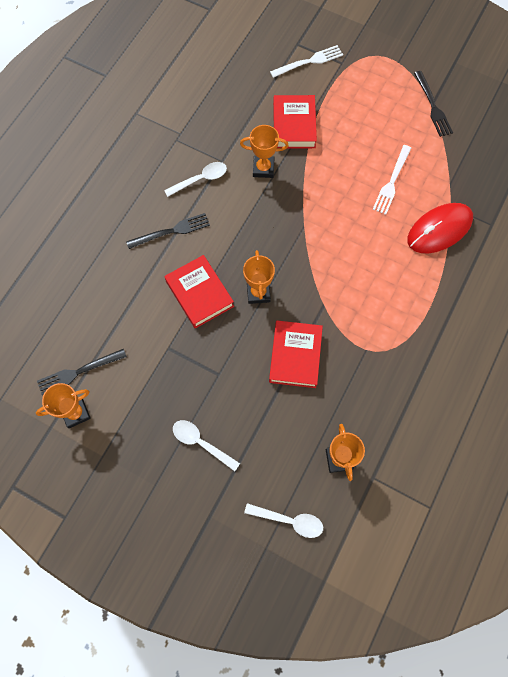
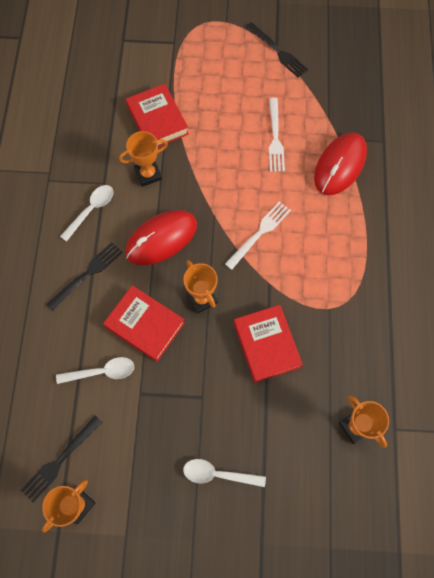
camera: 25 degrees left, 0 degrees up
(248, 228) = (161, 239): none -> red mouse
(289, 520) = (338, 510): white spoon -> white spoon (101, 372)
(309, 61) = (142, 52): white fork -> white fork (260, 233)

